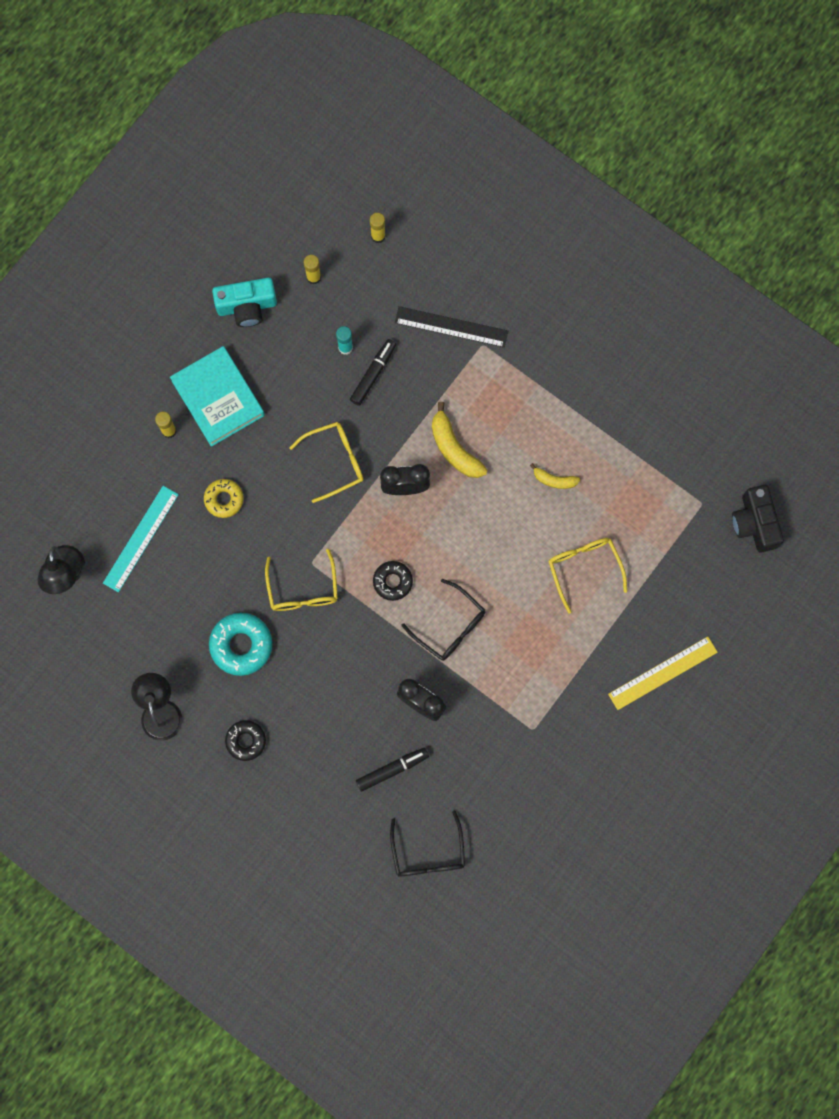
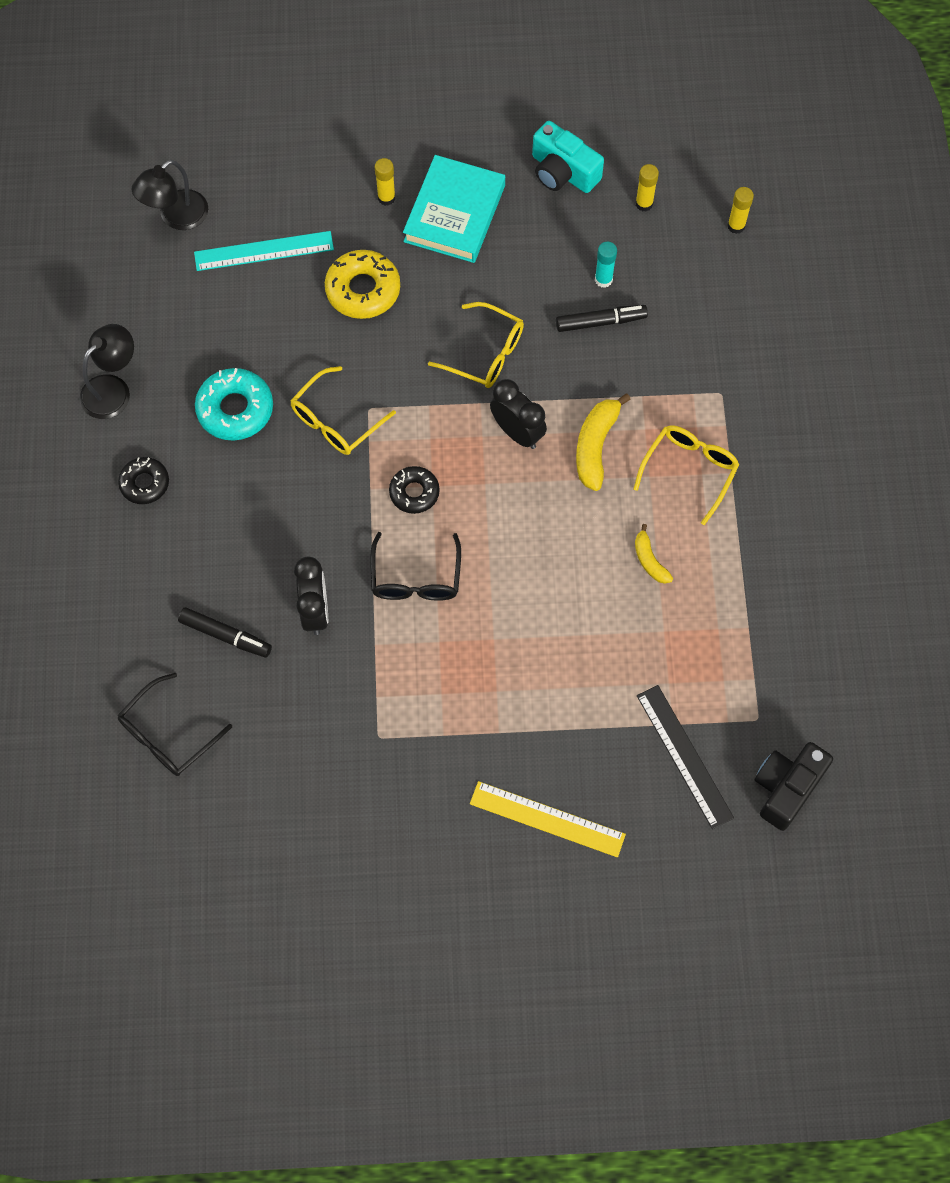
camera: 50 degrees right, 10 degrees down
(224, 499) = (363, 290): yellow donut -> yellow donut, size x1.57
(451, 326) = (711, 353): black ruler -> black ruler (684, 756)
(584, 568) = (586, 657): yellow glasses -> yellow glasses (689, 471)

